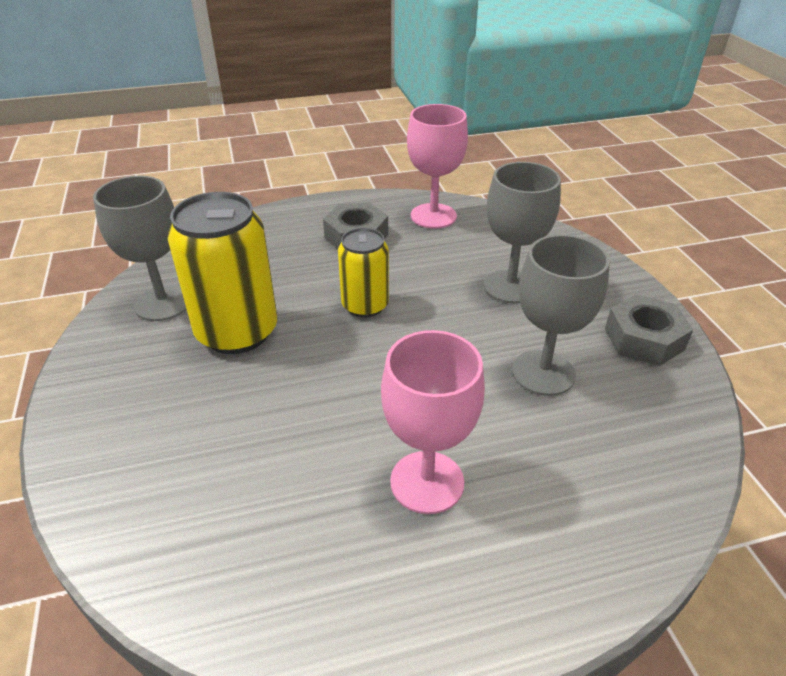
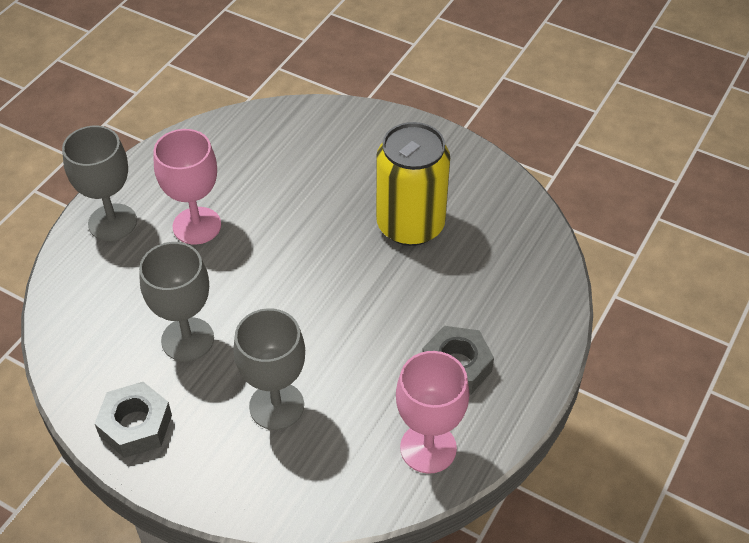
camera: 135 degrees right, 10 degrees up
(163, 303) = (487, 207): grey goblet -> grey goblet (112, 222)
(365, 305) = (360, 304): yellow can -> none

